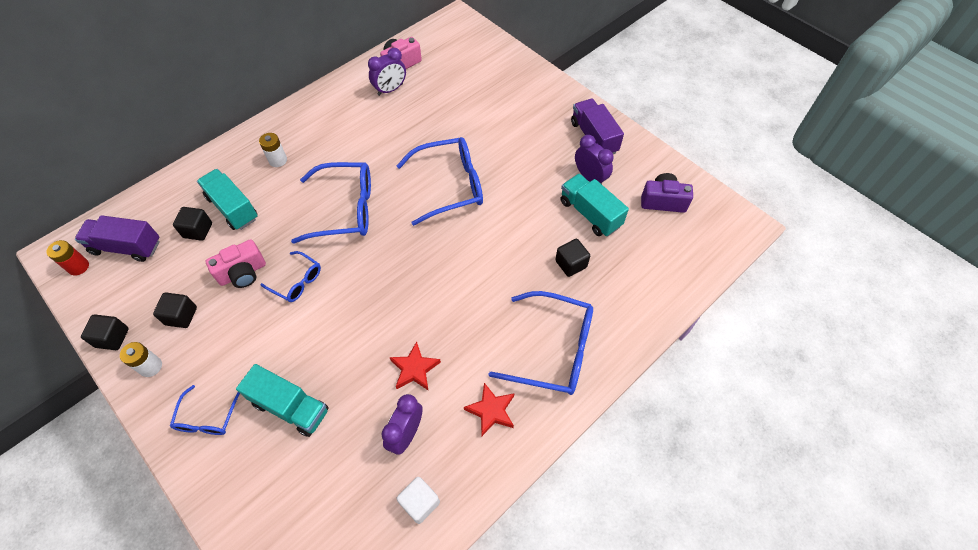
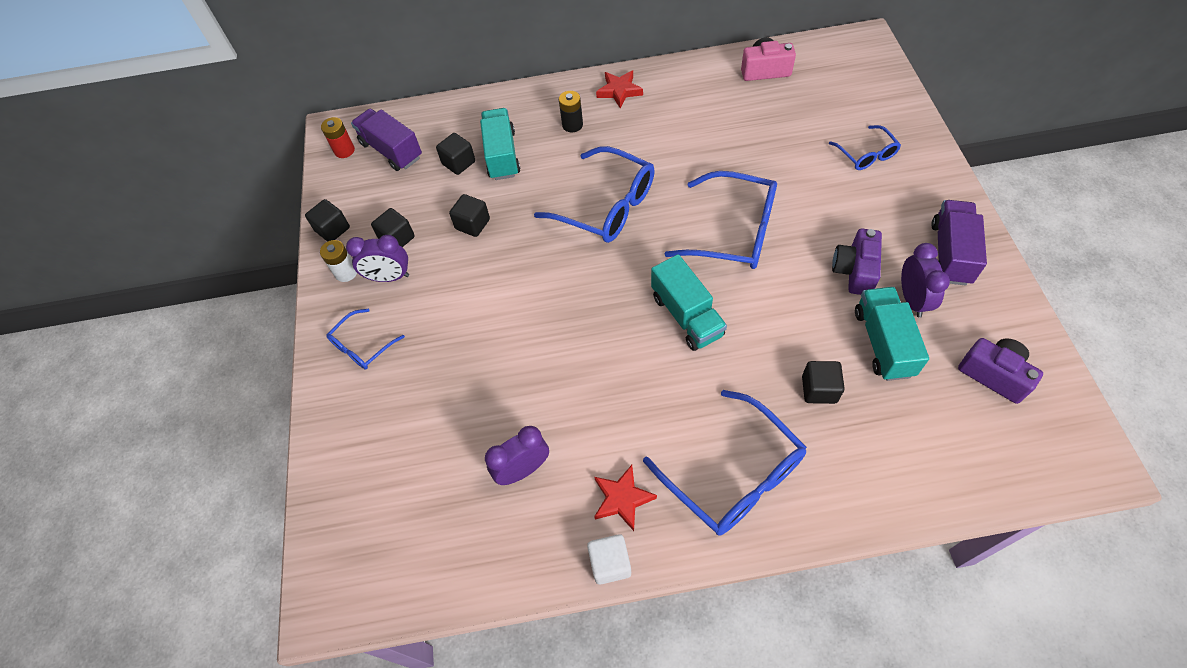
camera: 40 degrees right, 0 degrees up
(243, 273) = (472, 224): pink camera -> black cube
(278, 160) = (572, 125): white battery -> black battery
(290, 407) = (436, 378): turquoise truck -> turquoise truck (687, 315)
(296, 281) = (515, 257): blue glasses -> blue glasses (866, 154)
(390, 90) = (735, 96): purple clock -> purple clock (389, 277)
(415, 369) = (572, 408): red star -> red star (619, 91)
(420, 502) = (493, 546): white cube -> white cube (610, 563)
(544, 175) = (854, 271): none -> purple camera

